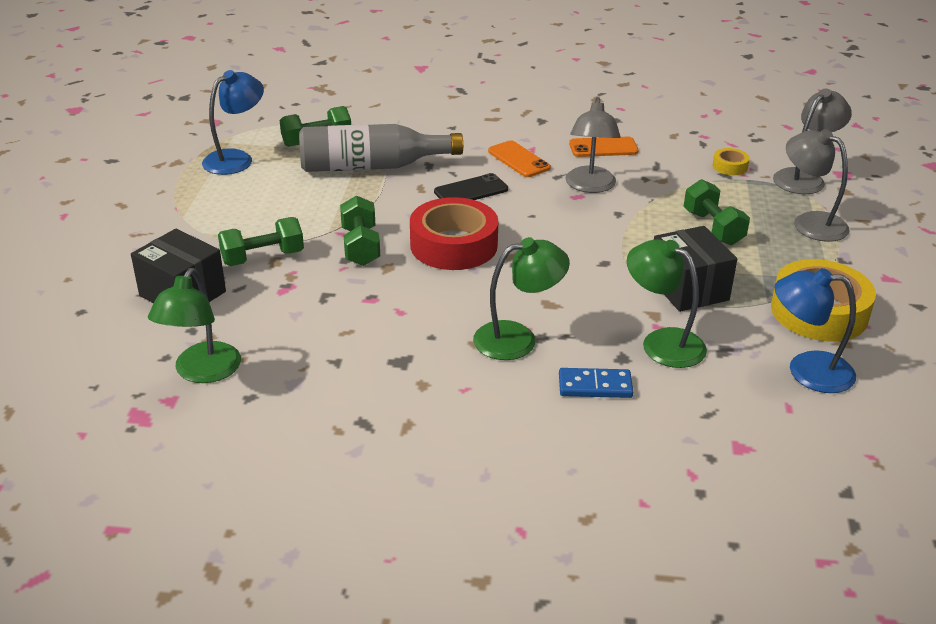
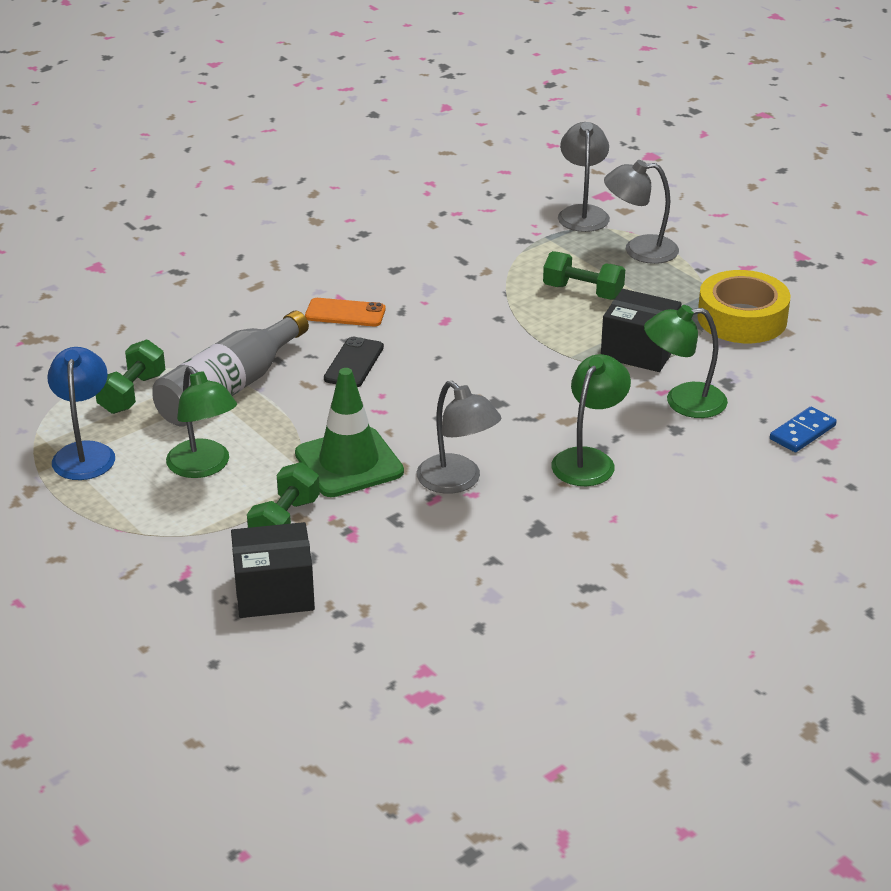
camera: 45 degrees left, 0 degrees up
(202, 372) = (409, 635): green lamp -> green lamp (204, 467)
(360, 246) = (349, 463): green dumbbell -> green traffic cone
(453, 245) = (420, 417): red tape -> none
(590, 186) = (441, 306): grey lamp -> grey lamp (457, 481)
(595, 386) = (690, 460): blue domino -> blue domino (802, 432)
(603, 148) = (395, 265): orange phone -> none
(730, 166) = (516, 231): yellow tape -> none
(806, 371) = (793, 366): blue lamp -> none

